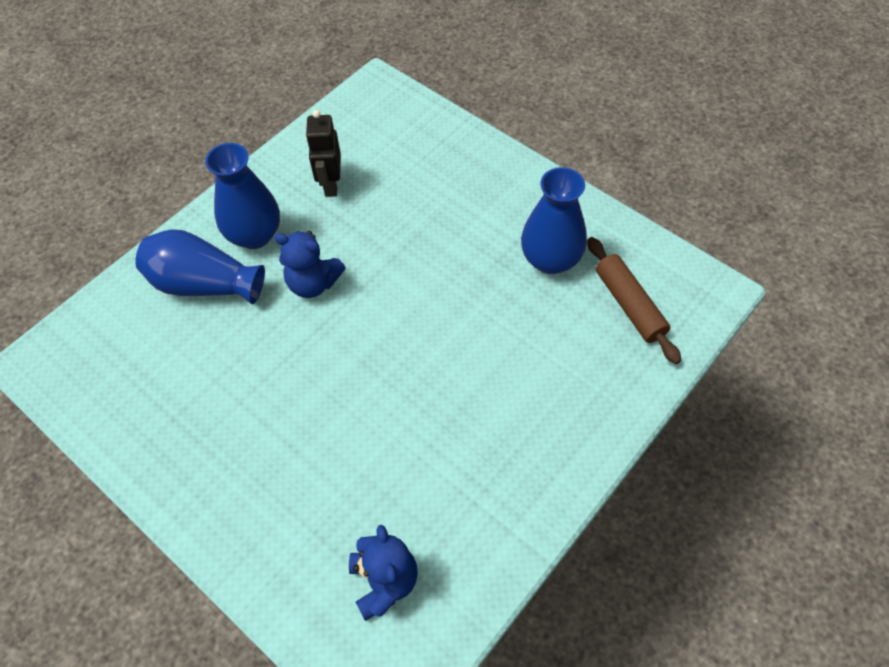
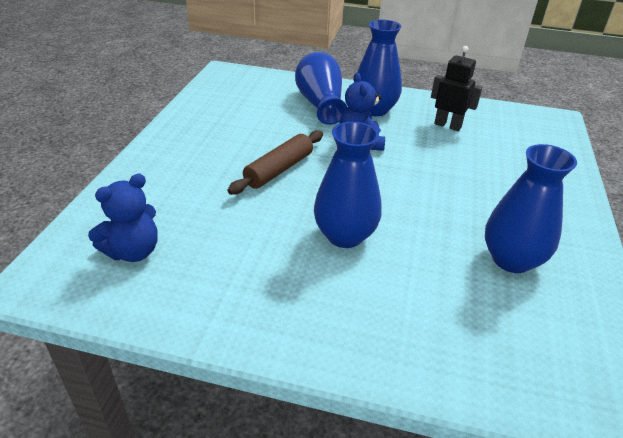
camera: 60 degrees right, 20 degrees down
(330, 185) = (447, 125): black robot -> black robot turned 60 degrees clockwise
(457, 373) = (345, 235): none -> blue vase
(629, 305) = (523, 336): brown rolling pin -> brown rolling pin (279, 170)

